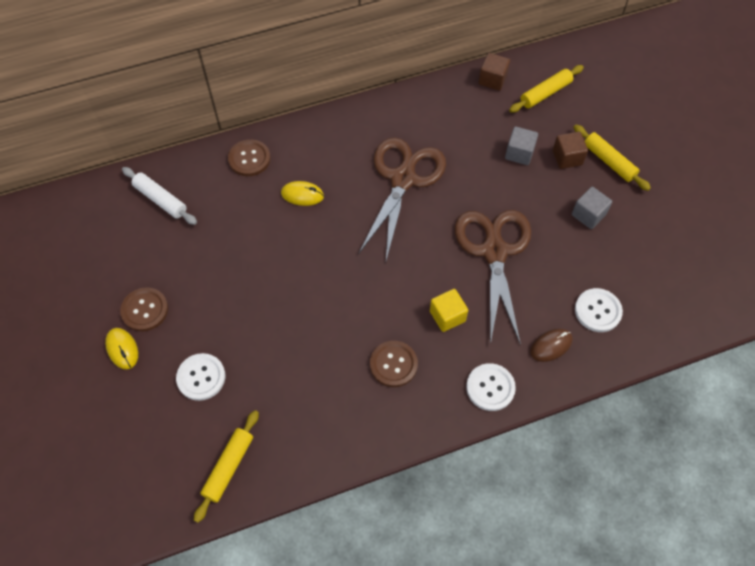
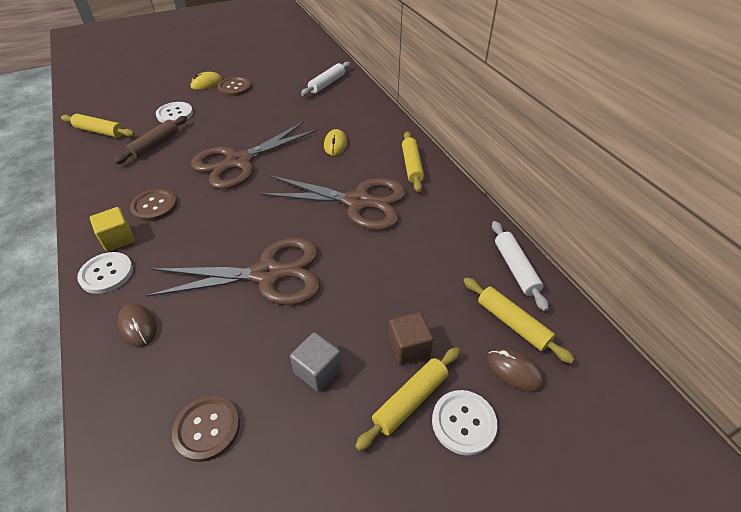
camera: 85 degrees right, 15 degrees down
(249, 159) = (369, 116): brown button -> brown button (207, 428)
(273, 388) = (155, 145): none -> brown rolling pin
(322, 289) = (239, 162): none -> brown scissors
(350, 130) = (411, 166): none -> yellow rolling pin
(447, 316) = (195, 239): yellow cube -> yellow cube (118, 239)
(492, 80) = (515, 269): brown cube -> white rolling pin
(519, 153) = (407, 296): grey cube -> none
(584, 101) = (514, 371): none -> brown mouse
(597, 311) = (172, 377): white button -> white button (463, 422)

